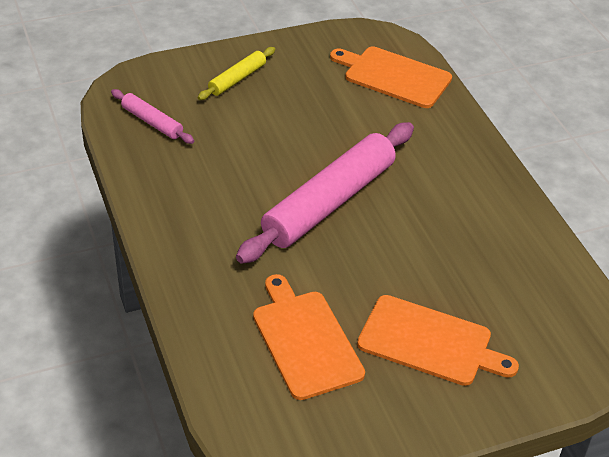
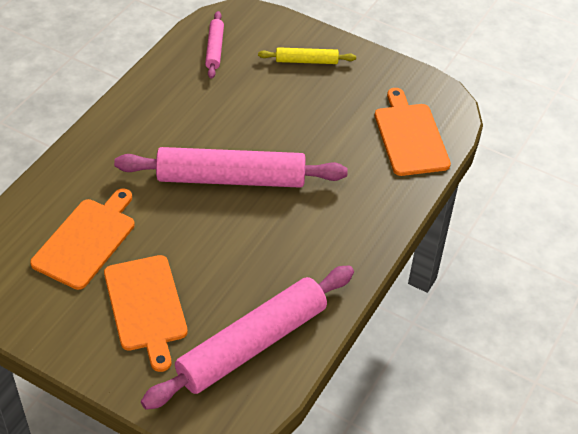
camera: 50 degrees right, 5 degrees up
(536, 296) = (252, 344): none -> pink rolling pin

